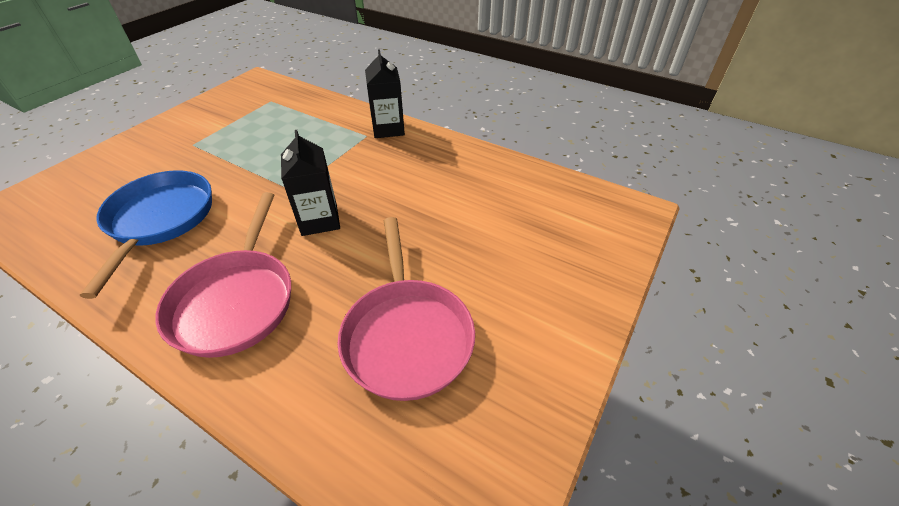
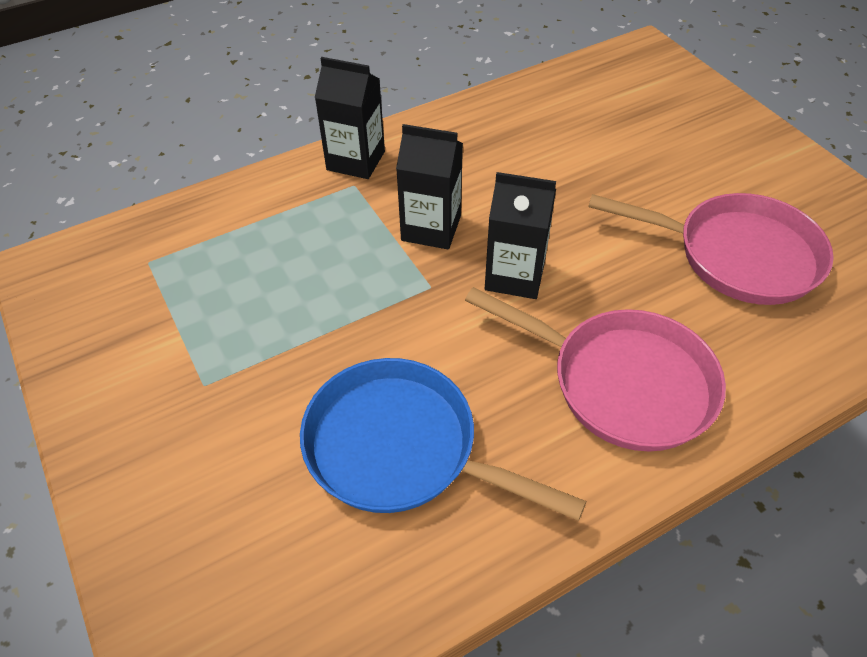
camera: 60 degrees left, 5 degrees up
(345, 174) = (431, 228): none -> black carton

